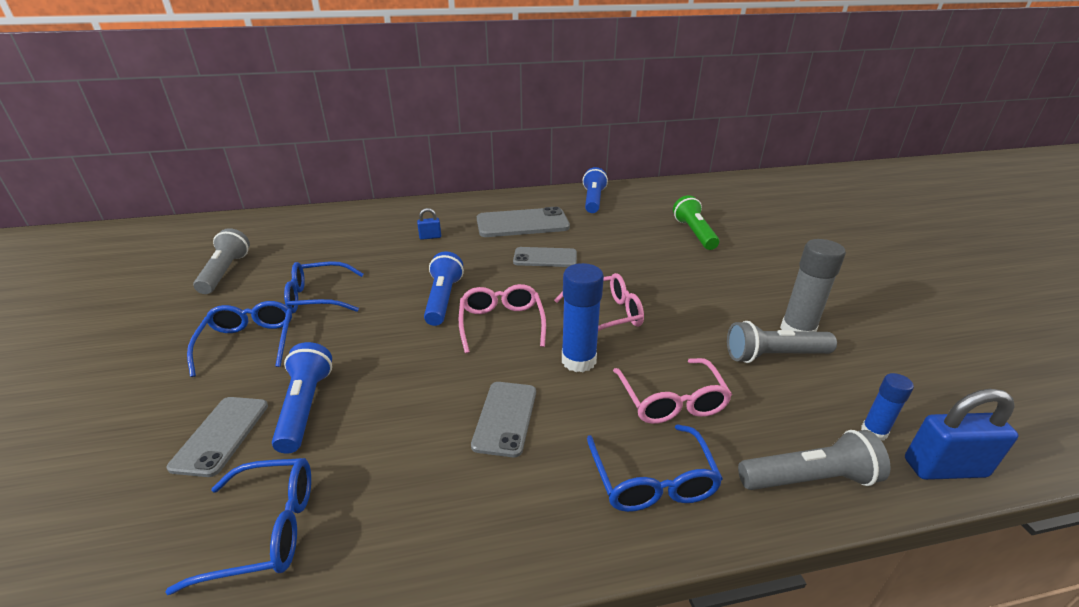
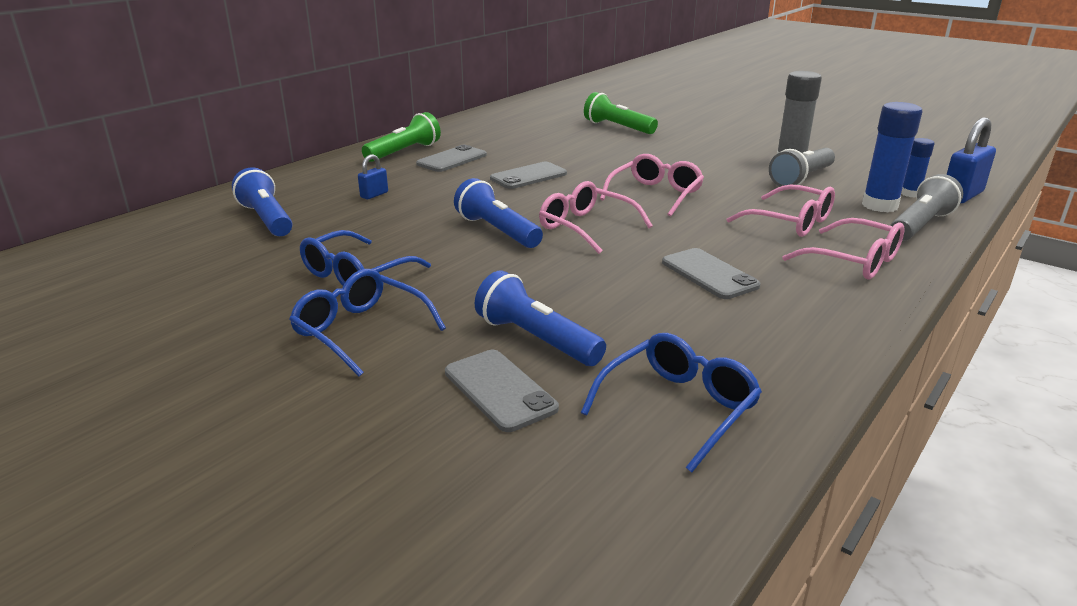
camera: 40 degrees left, 5 degrees down
(225, 272) = (166, 299): grey flashlight -> none
(505, 207) = (404, 152): none -> green flashlight
(522, 223) = (452, 159): grey phone -> grey phone, size x0.62
(578, 360) = (691, 226): blue glue stick -> blue glue stick (879, 206)
(593, 200) = (484, 127): blue flashlight -> blue flashlight (267, 219)
(652, 480) = (854, 261): blue glasses -> pink glasses

